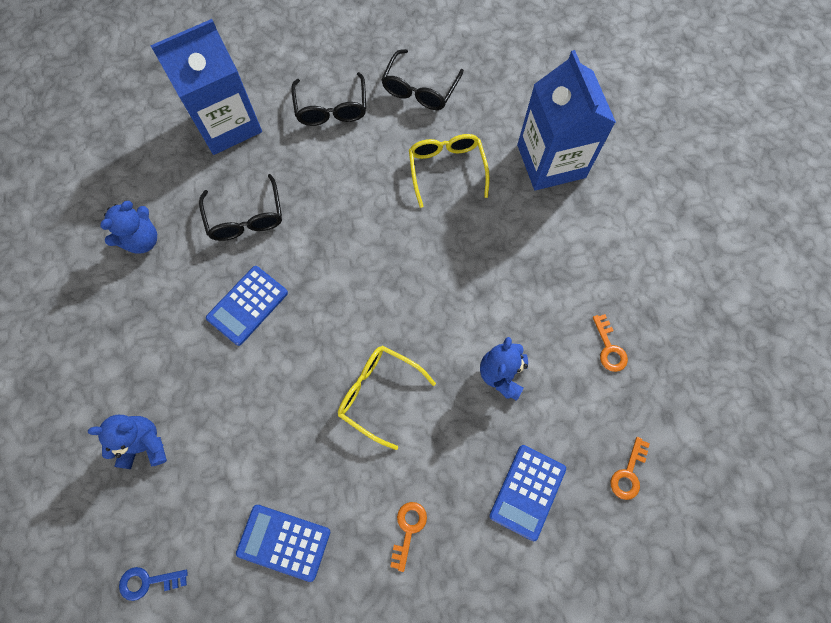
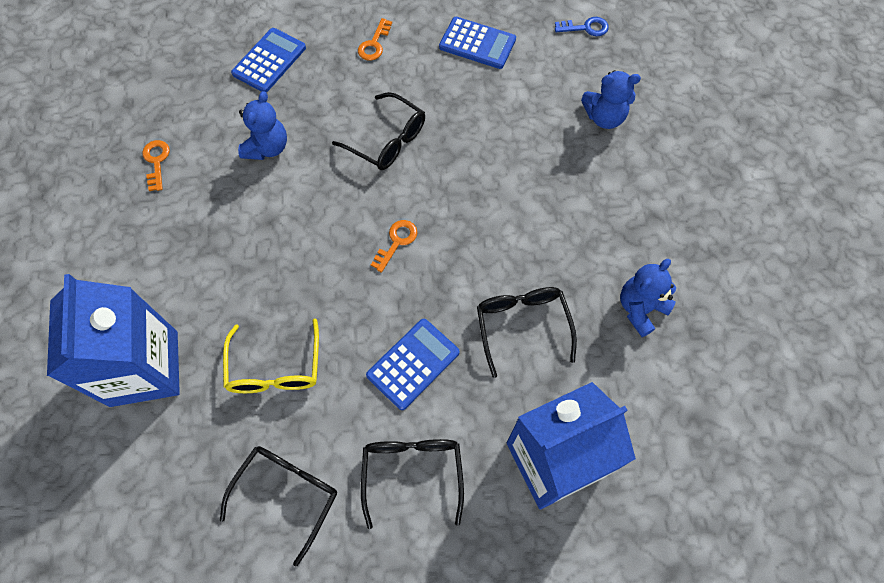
camera: 175 degrees left, 5 degrees down
(247, 305) = (515, 228): blue calculator -> blue calculator (413, 364)
(379, 394) = (387, 140): yellow glasses -> black glasses
(628, 473) = (179, 67): orange key -> orange key (396, 242)

